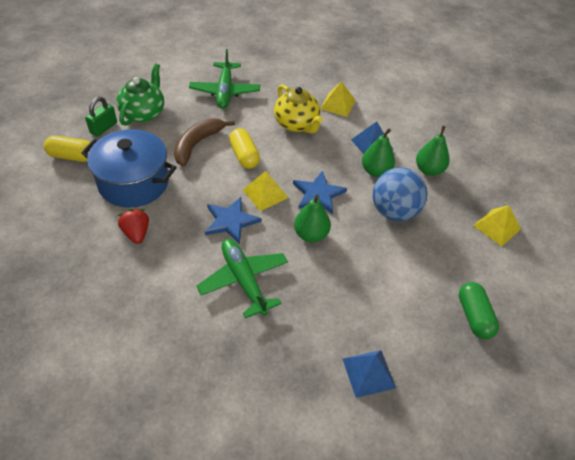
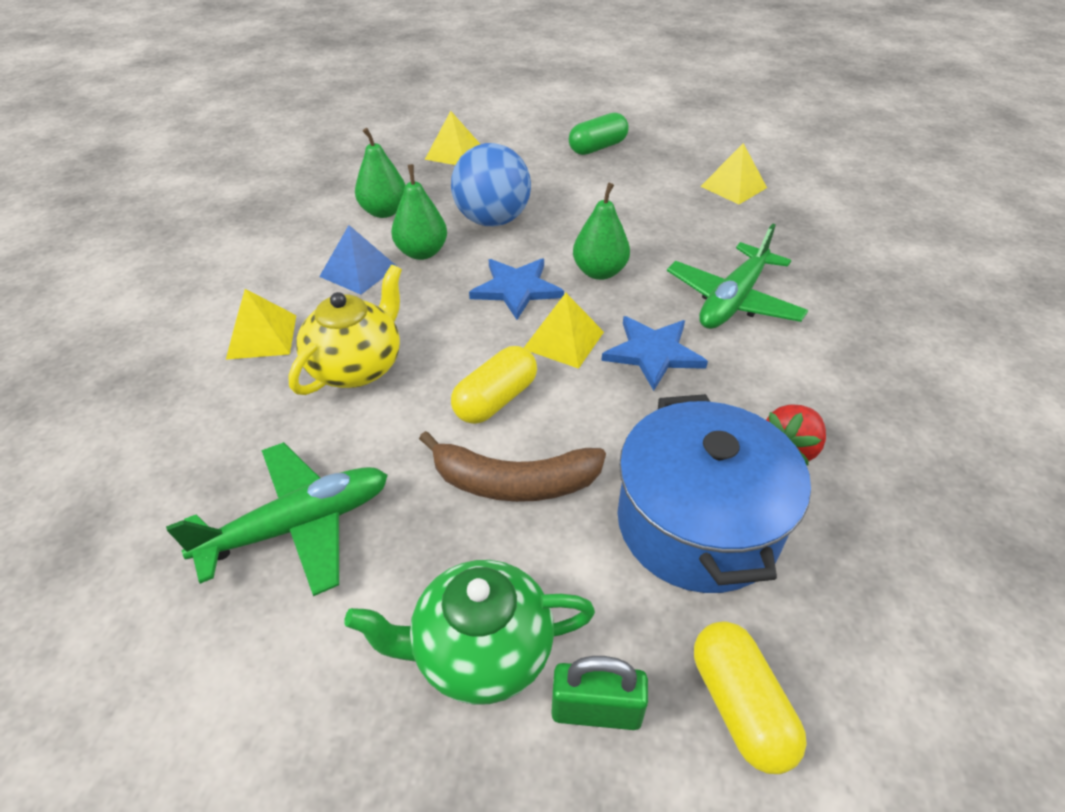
camera: 115 degrees left, 5 degrees down
(368, 373) = (733, 187): blue pyramid -> yellow pyramid

